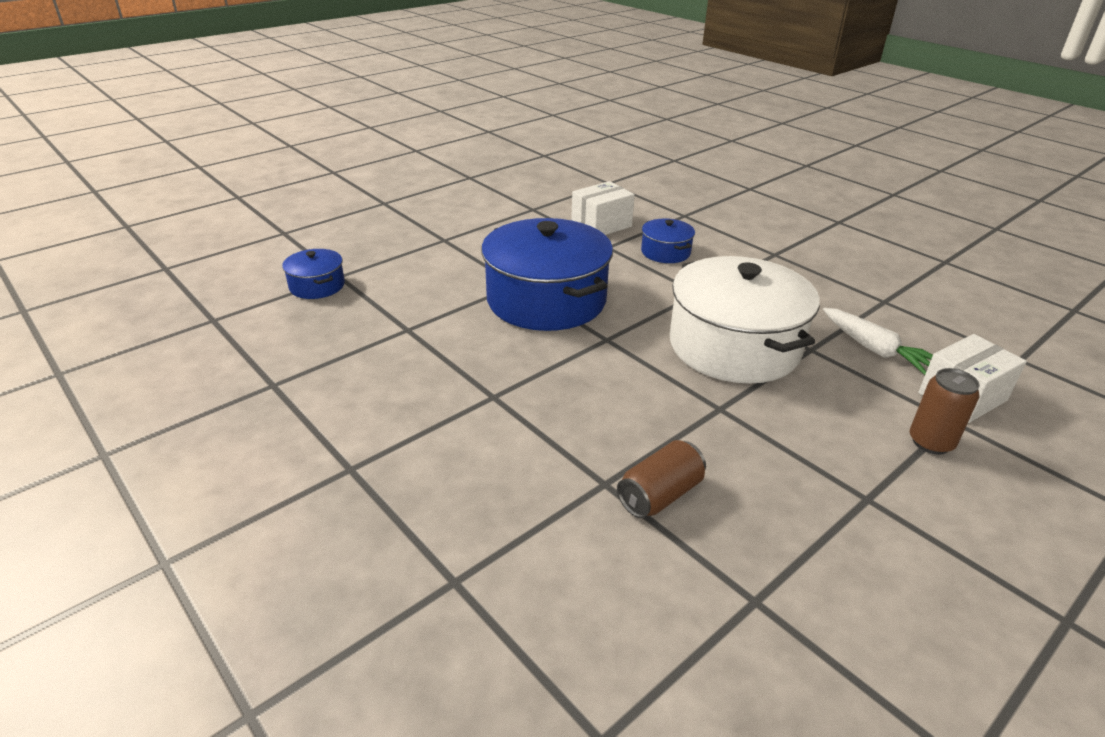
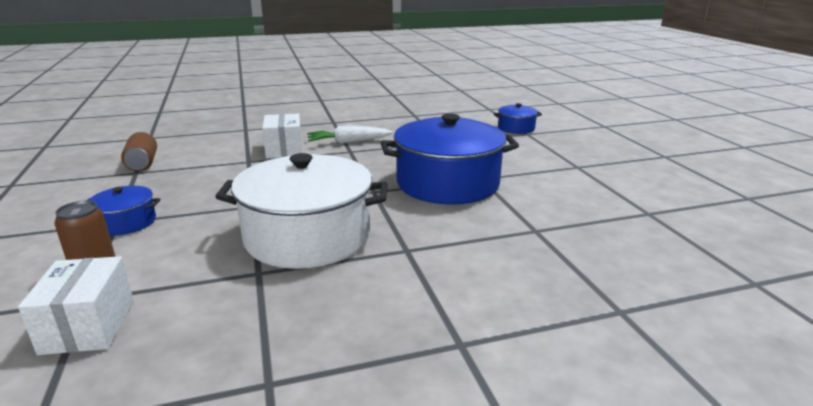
camera: 115 degrees right, 10 degrees down
(601, 225) = (595, 241): white box -> white box (284, 149)
(660, 495) = (220, 170): brown can -> brown can (142, 163)
(665, 252) = (507, 260): blue pot -> blue pot (126, 222)
(875, 350) = (208, 312): white carrot -> white carrot (348, 142)

